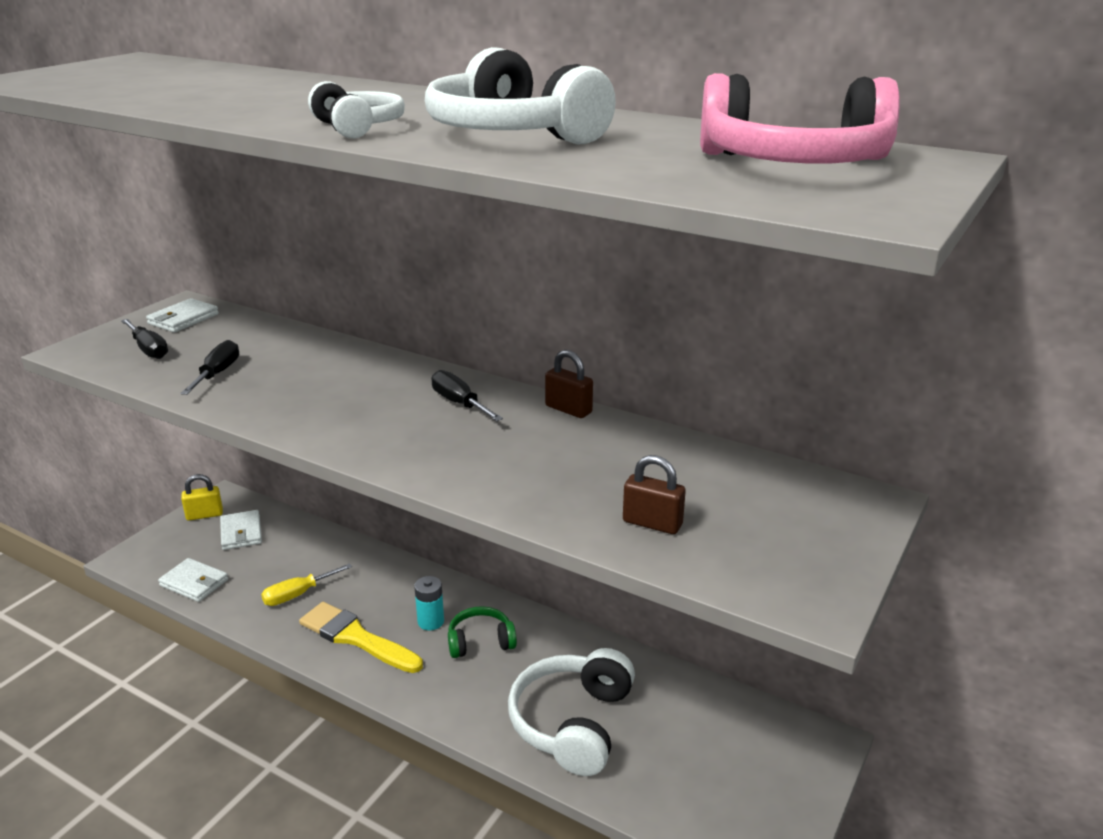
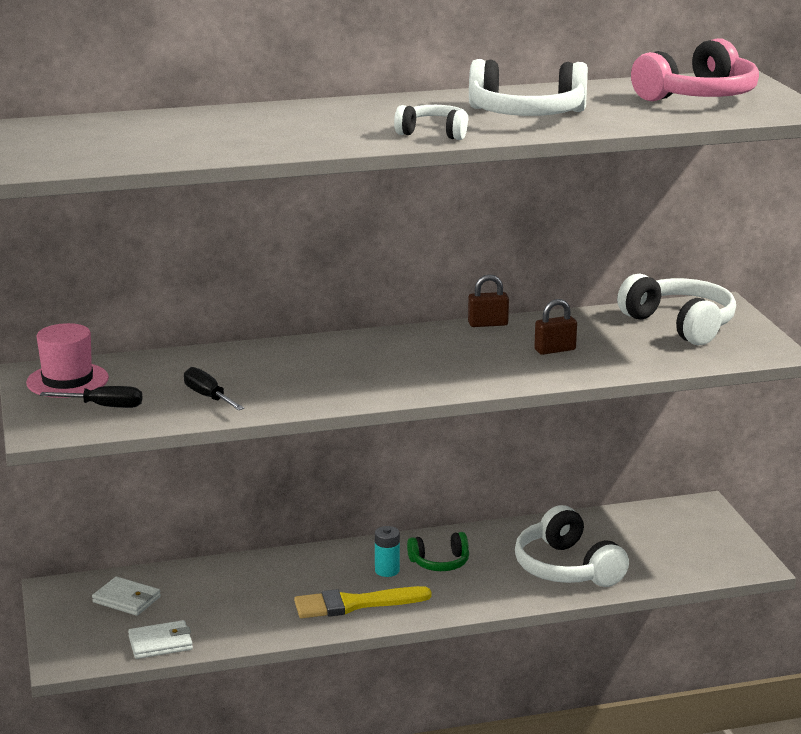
camera: 45 degrees left, 5 degrees down
(183, 319) = (67, 380): white wallet -> pink hat
(204, 515) = (65, 606): yellow padlock -> none
(298, 594) = (260, 607): yellow screwdriver -> none
(459, 403) = (417, 346): black screwdriver -> none
(480, 641) = (440, 563): green headphones -> green headphones turned 135 degrees counterclockwise
(652, 523) = (648, 354): brown padlock -> brown padlock (555, 350)
(766, 505) = (680, 325): none -> white headphones

